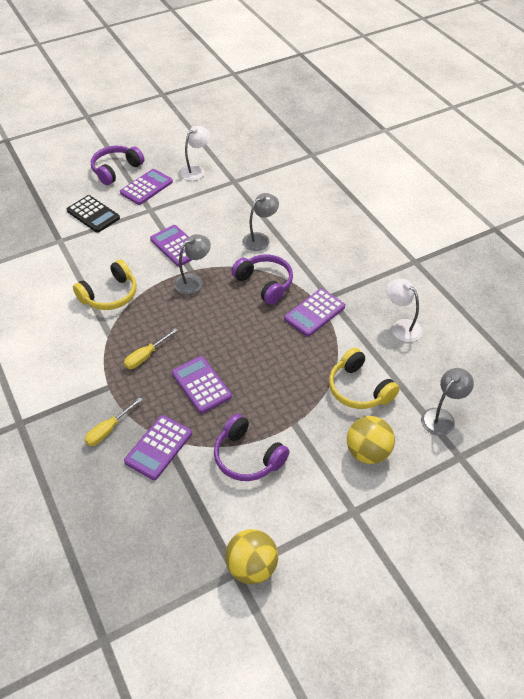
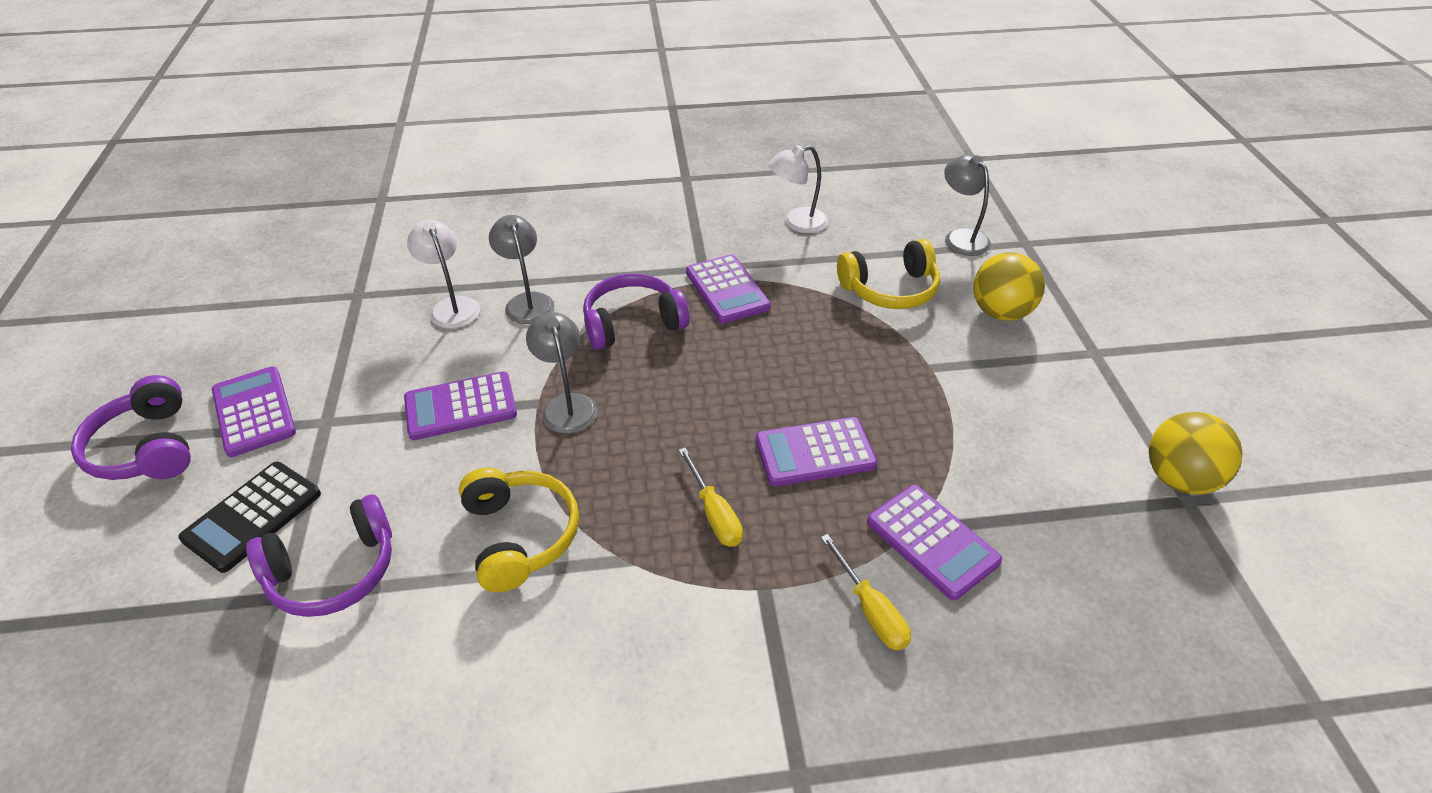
camera: 70 degrees left, 5 degrees down
(93, 214) = (252, 516): black calculator -> black calculator turned 150 degrees clockwise
(196, 170) = (278, 332): white lamp -> white lamp (452, 306)
(248, 457) = (979, 433): purple headphones -> purple headphones (334, 571)

